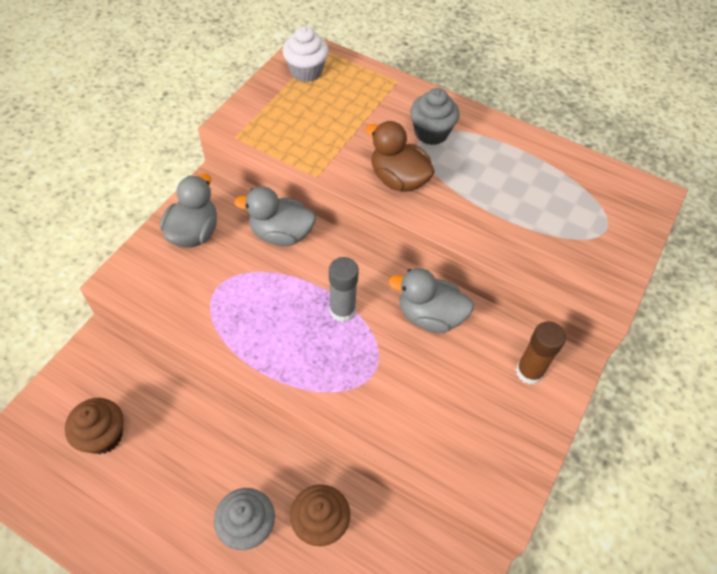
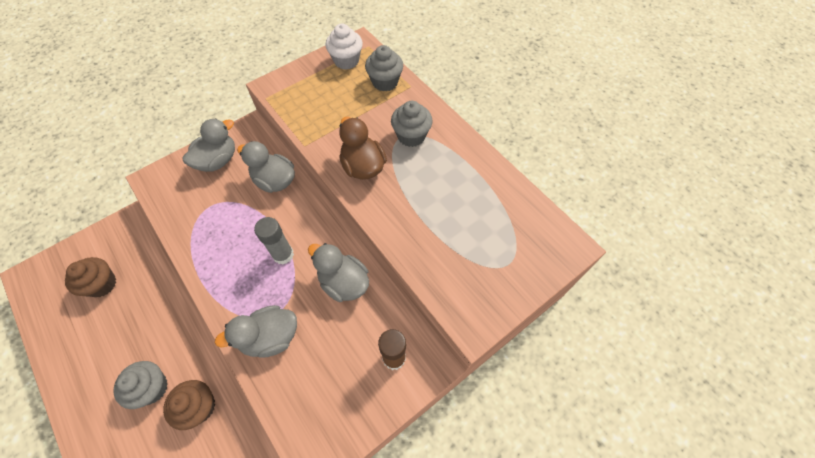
camera: 25 degrees right, 5 degrees up
(366, 84) = (385, 82): none -> grey cupcake
(383, 401) = (270, 337): none -> grey duck

